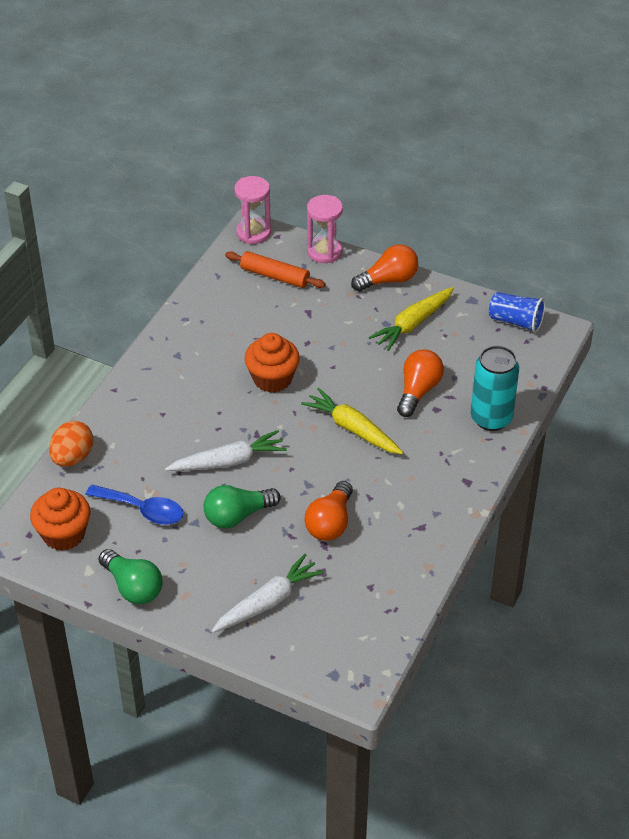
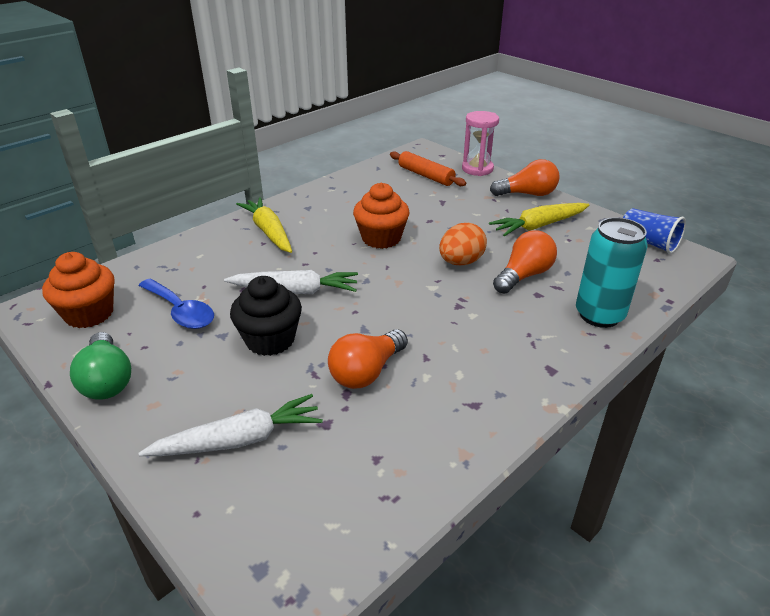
camera: 20 degrees right, 10 degrees down
(72, 457) = (157, 257): orange egg -> orange egg (461, 262)
(237, 516) = (270, 340): green light bulb -> black cupcake
(253, 233) = (423, 150): pink hourglass -> none
(353, 429) = (439, 292): yellow carrot -> yellow carrot (269, 232)

